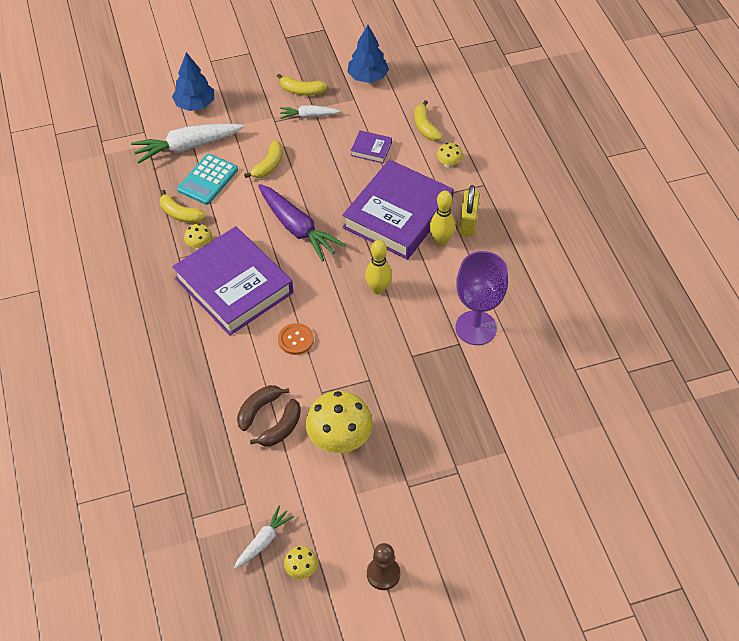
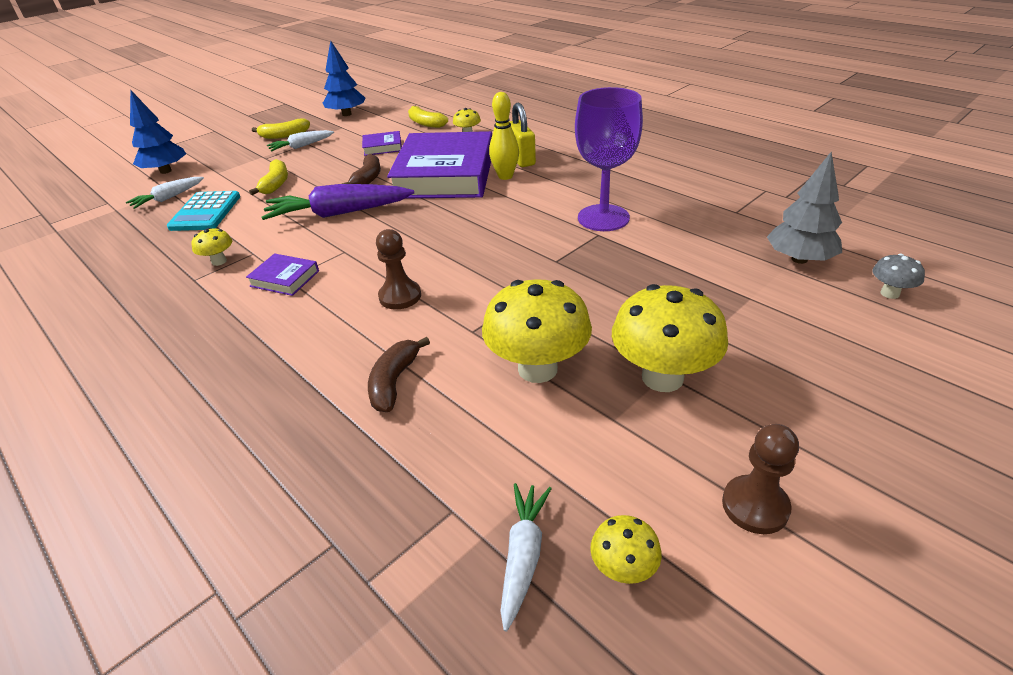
camera: 25 degrees left, 15 degrees down
(180, 214) = (180, 245): yellow banana -> none
(187, 147) = (168, 198): white carrot -> white carrot, size x0.55
(234, 285) = (285, 278): purple book -> purple book, size x0.41
(281, 429) = (445, 390): brown banana -> brown banana (367, 179)
(296, 340) = (400, 296): orange button -> brown pawn
(297, 228) = (339, 213): purple carrot -> purple carrot turned 150 degrees clockwise
(378, 289) = (469, 226): yellow bowling pin -> none
(402, 481) = (662, 377): none -> yellow mushroom
(570, 436) = (799, 259): none -> grey tree
(595, 493) = (889, 293): none -> grey mushroom

